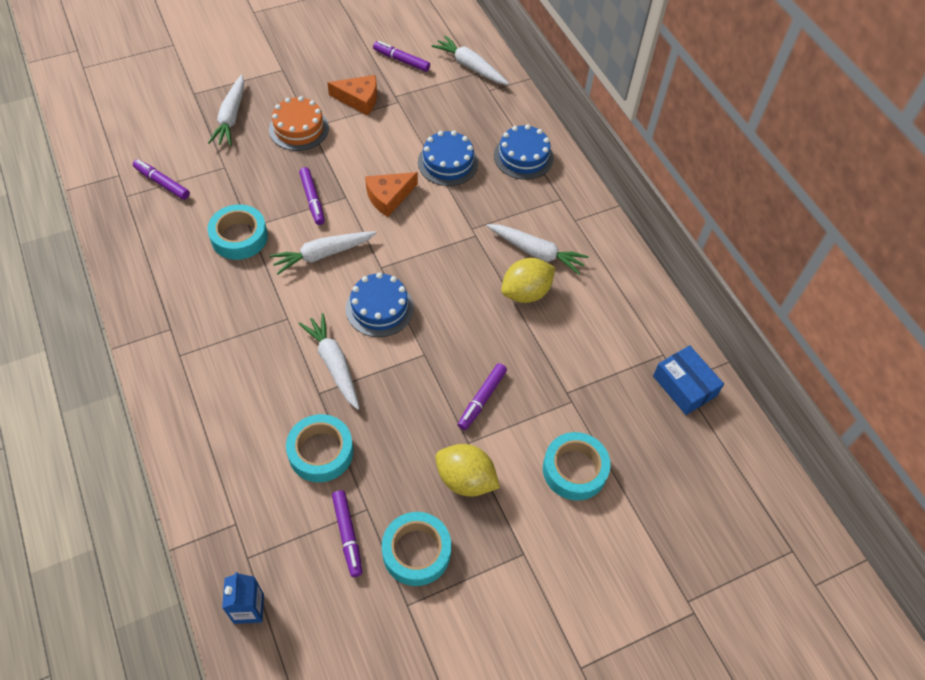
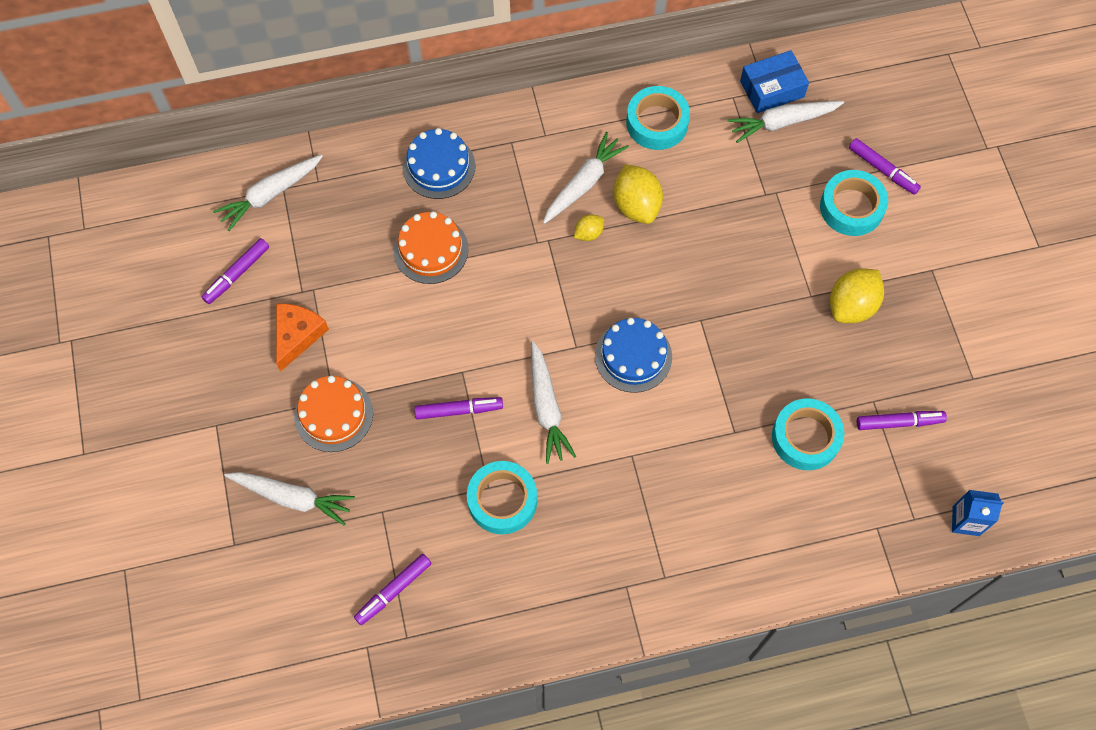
camera: 75 degrees left, 10 degrees up
(334, 364) = (700, 412): white carrot -> white carrot (782, 122)
(388, 197) = (472, 323): orange cheese -> none
(416, 552) = (922, 362): turquoise tape -> turquoise tape (657, 123)
(448, 163) = (431, 250): blue cake -> orange cake
(482, 399) = (763, 274): purple marker -> purple marker (882, 170)
(489, 262) = (588, 233): none -> yellow lemon

